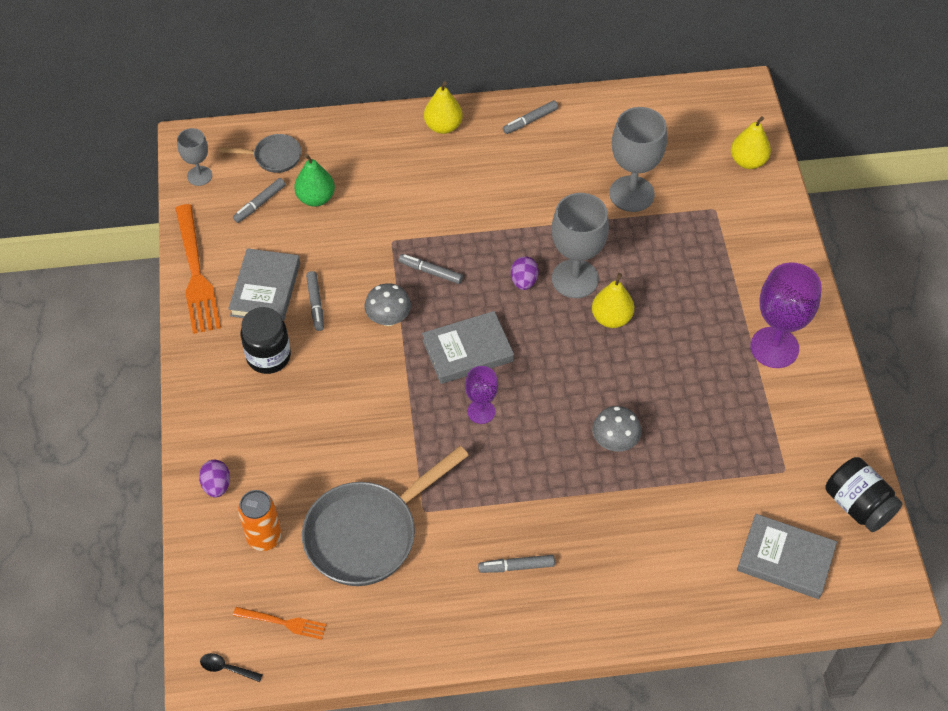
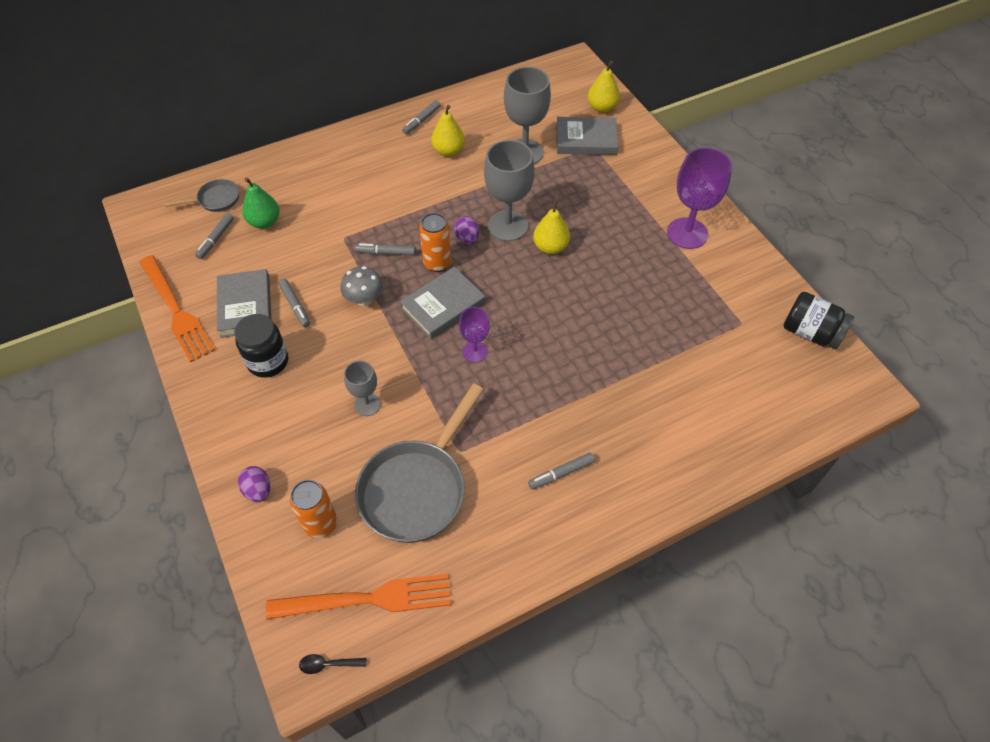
camera: 20 degrees left, 0 degrees up
(199, 176) = (153, 231): grey goblet -> grey goblet (367, 404)
(284, 623) = (369, 598): orange fork -> orange fork, size x1.93
(443, 126) = (352, 141): yellow pear -> yellow pear (448, 151)
(480, 300) = (437, 263): none -> orange can
(614, 441) = (597, 342): grey mushroom -> none
(785, 559) = (777, 393): grey book -> grey book (586, 139)

